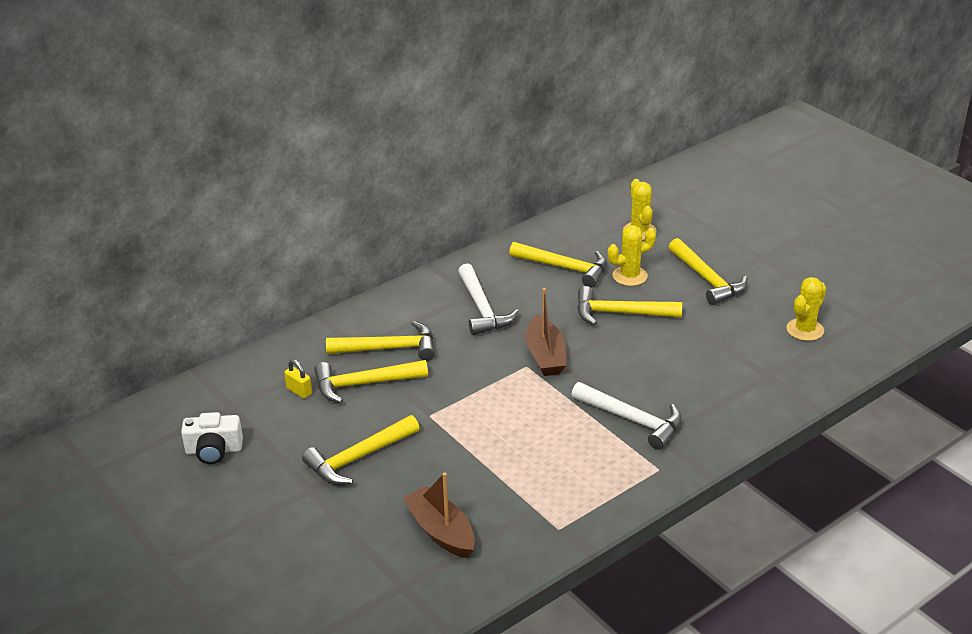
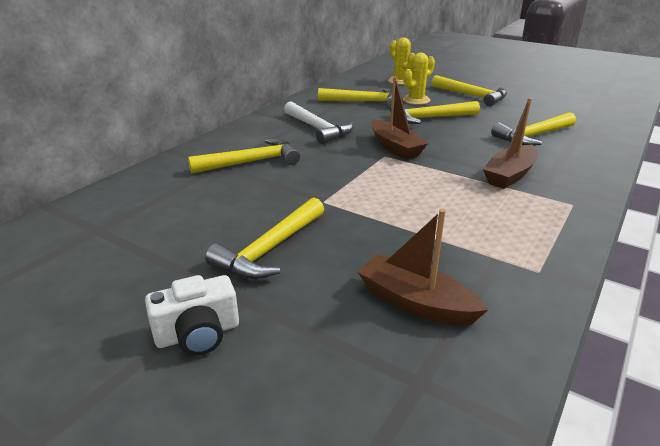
camera: 20 degrees left, 5 degrees down
(214, 450) = (85, 274): white camera -> white camera (198, 334)
(299, 391) = (174, 204): yellow padlock -> none
(364, 384) = (241, 189): yellow hammer -> yellow hammer (533, 136)
(632, 420) = (510, 175): white hammer -> brown boat
(805, 330) = (568, 110): yellow cactus -> none

